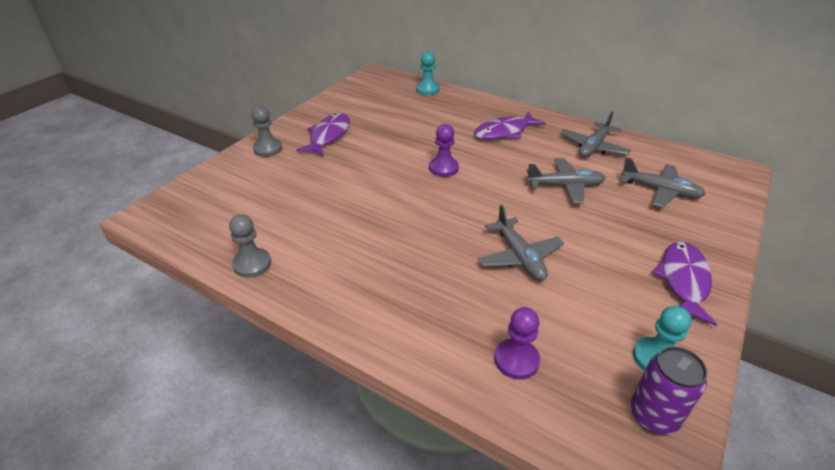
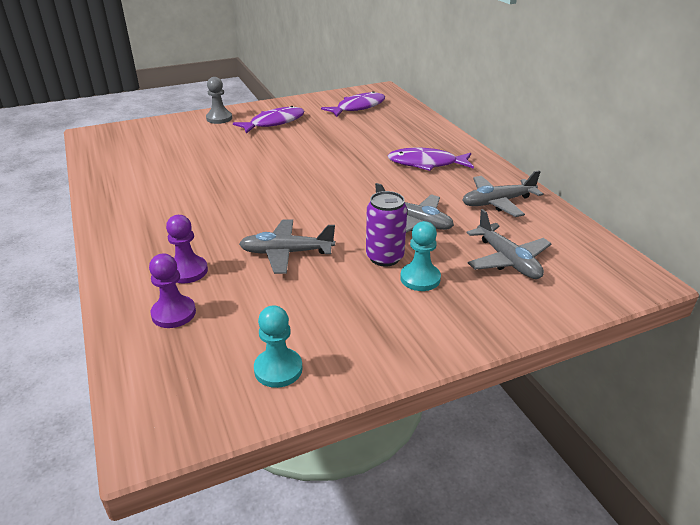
camera: 35 degrees right, 5 degrees down
(252, 264) = (106, 183): grey pawn -> none
(427, 90) = (407, 112): turquoise pawn -> turquoise pawn (420, 278)
(443, 168) = (327, 172): purple pawn -> purple pawn (187, 271)
(519, 256) = (286, 253): grey plane -> grey plane turned 75 degrees clockwise
(653, 415) = (210, 400): purple can -> purple can (384, 257)
(683, 281) = (403, 333): purple fish -> purple fish (358, 107)

